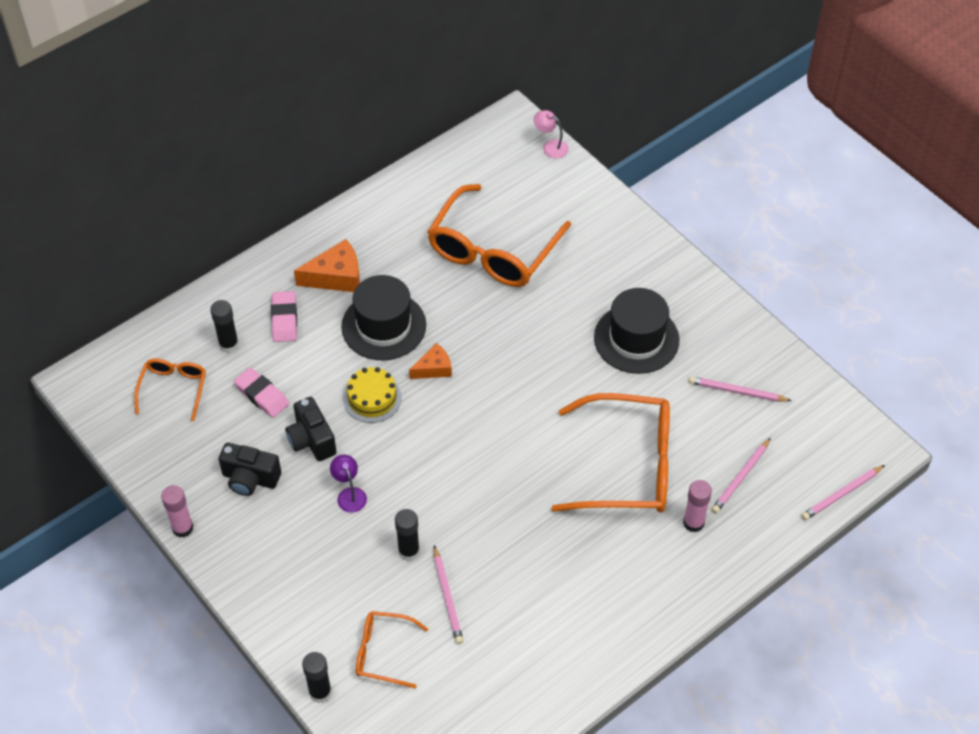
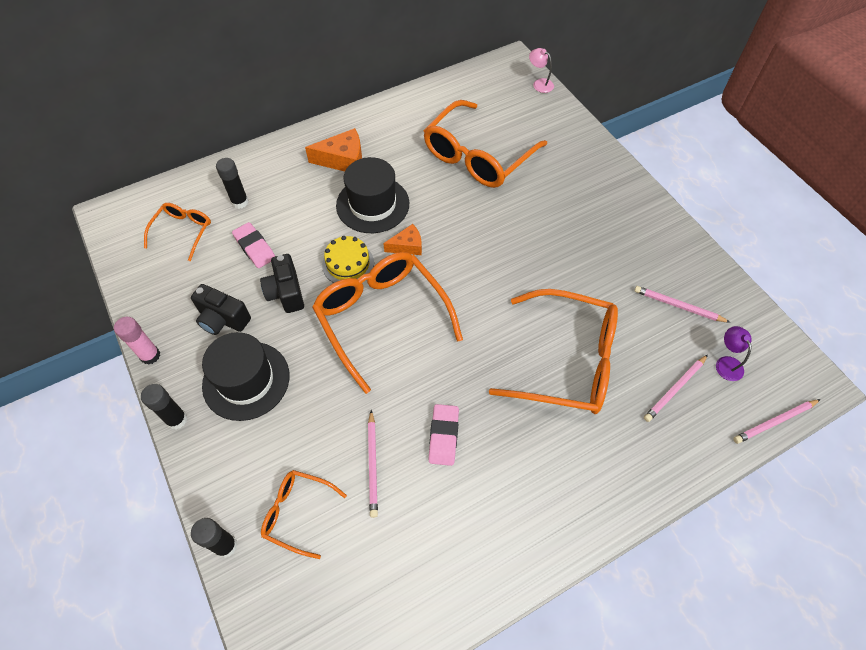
camera: 10 degrees right, 5 degrees up
(284, 319) = (291, 188): pink eraser -> pink eraser (443, 436)
(349, 494) = (306, 348): purple lamp -> purple lamp (726, 363)
(409, 551) = (346, 411): black glue stick -> black glue stick (177, 419)
(424, 452) = (382, 319): none -> orange glasses
(636, 339) = (590, 245): black hat -> black hat (246, 380)
(693, 523) = (624, 427): pink glue stick -> none

